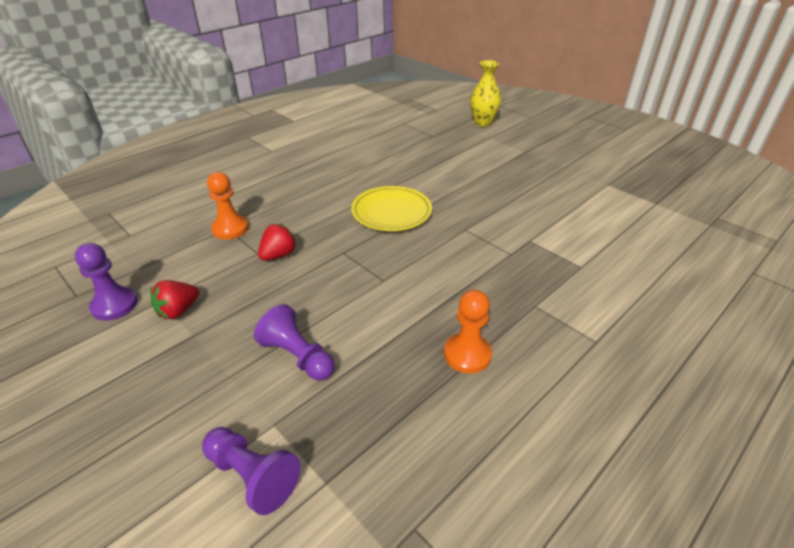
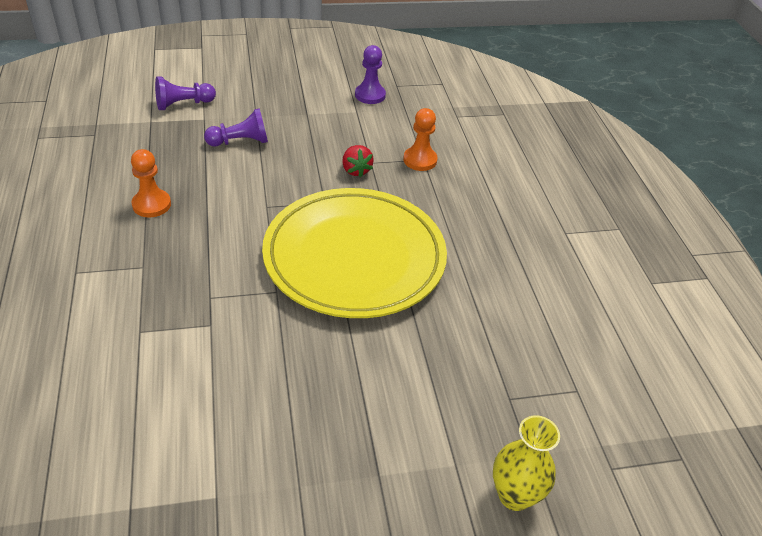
camera: 120 degrees right, 5 degrees up
(178, 311) = (337, 114): red strawberry -> none
(391, 212) = (354, 258): yellow plate -> yellow plate, size x1.96

